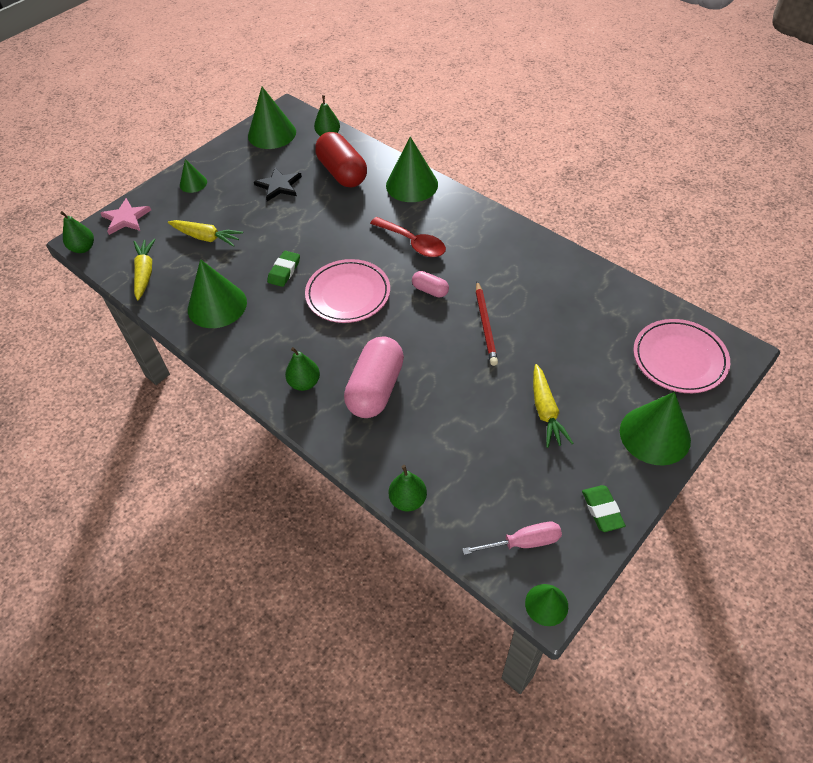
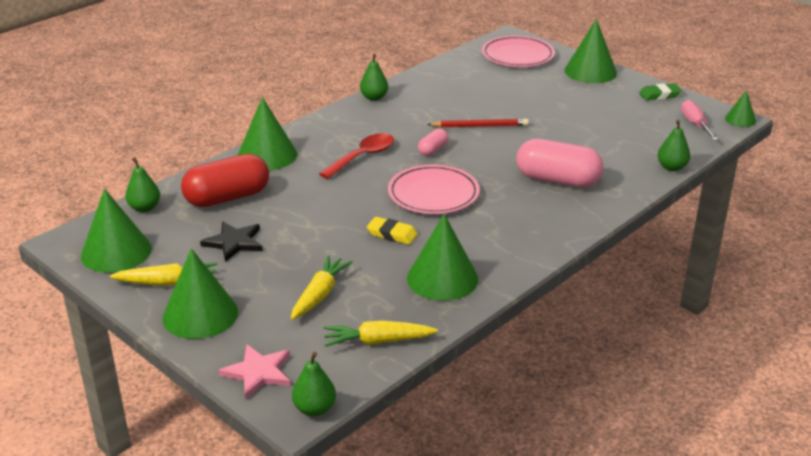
camera: 90 degrees left, 20 degrees down
(193, 183) = (200, 314): green cone -> green cone, size x1.86
(284, 271) = (392, 234): green eraser -> yellow eraser
(304, 383) = (553, 218): green pear -> green pear (374, 98)
(545, 411) = (574, 107): yellow carrot -> yellow carrot (167, 283)

